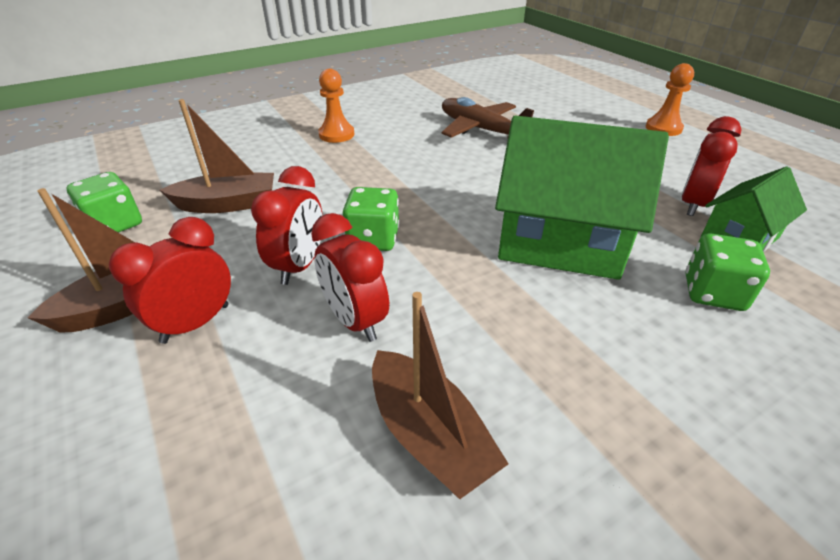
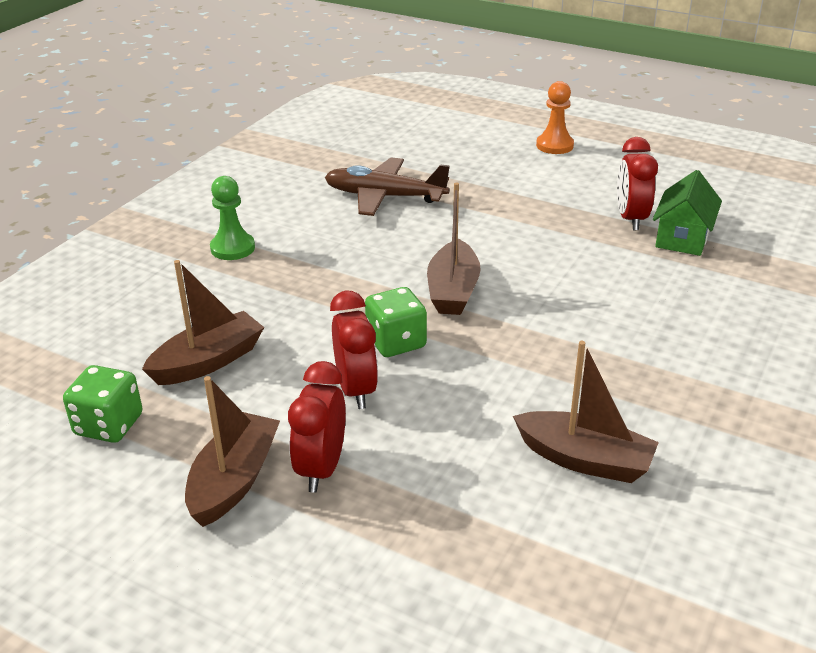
camera: 30 degrees left, 5 degrees down
(336, 134) = (232, 248): orange pawn -> green pawn
(355, 321) = (454, 412): red clock -> none
(464, 213) = (453, 291): none -> brown boat
(560, 242) = (555, 289): green house -> none
(713, 293) = (692, 290): green dice -> none

